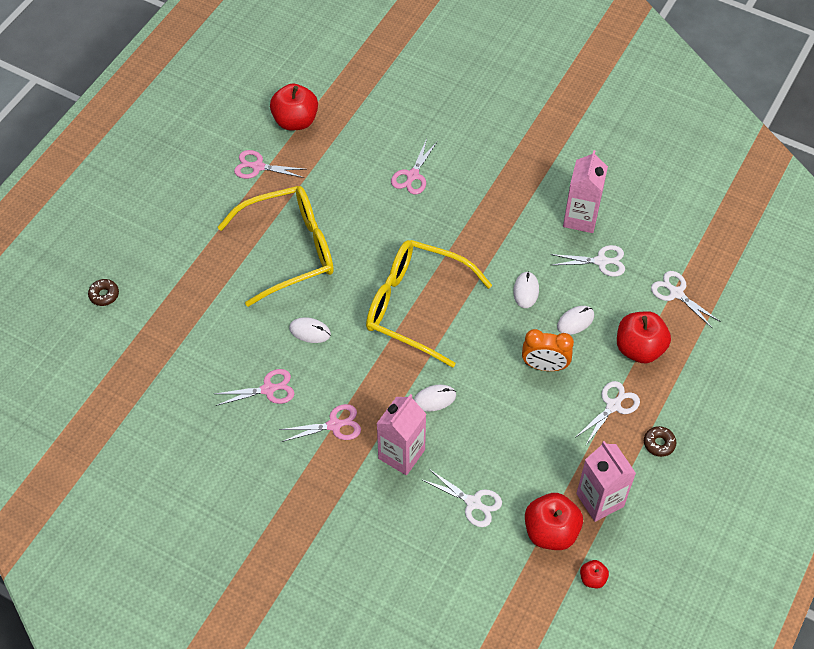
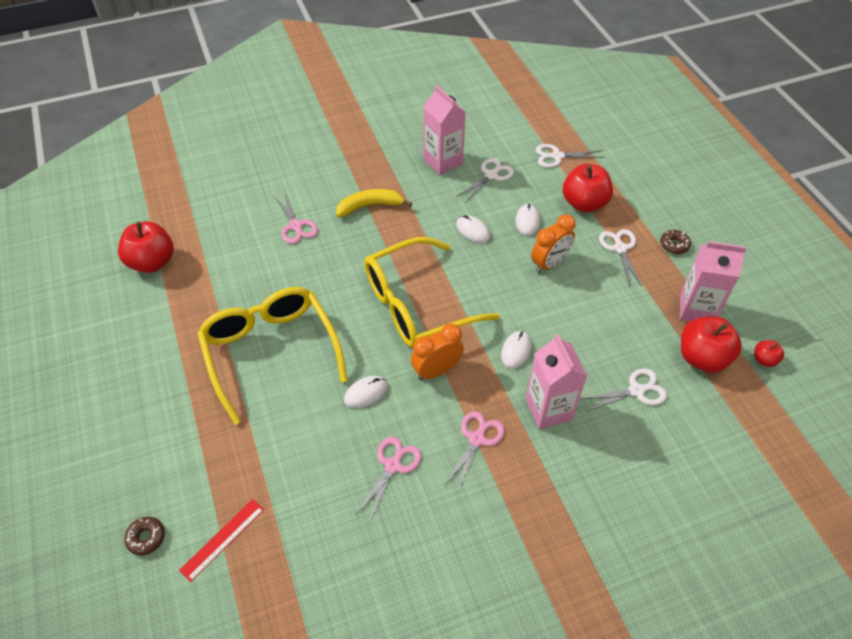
camera: 50 degrees left, 5 degrees down
(137, 335) = (222, 539): none -> red ruler
(258, 167) = (162, 317): pink scissors -> none
(290, 250) = (270, 351): yellow glasses -> yellow glasses turned 45 degrees counterclockwise
(368, 360) = (436, 370): none -> orange clock
(480, 206) = (370, 206): none -> yellow banana

